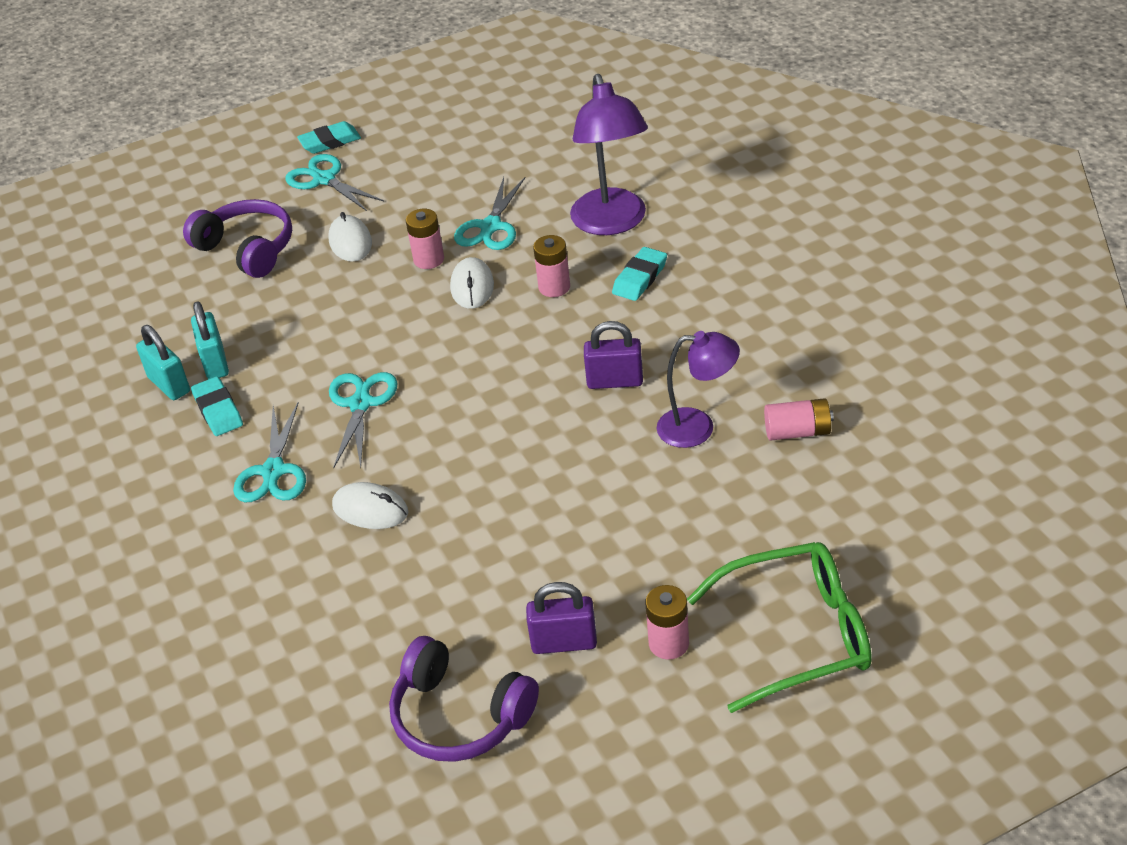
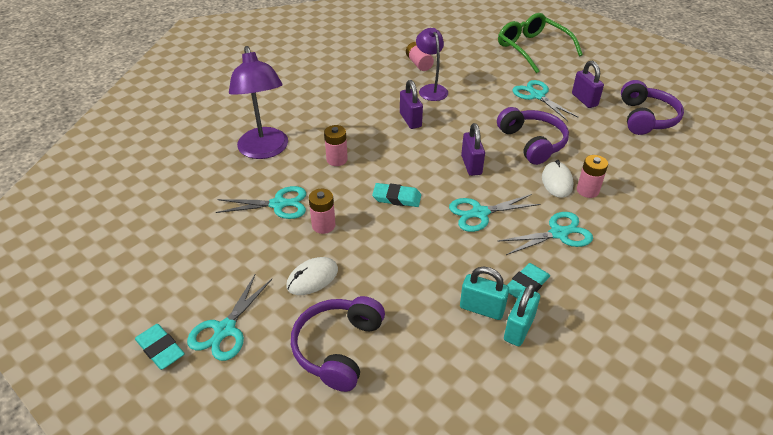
camera: 115 degrees left, 0 degrees up
(215, 363) = (482, 309): turquoise padlock -> turquoise padlock turned 60 degrees clockwise
(463, 423) = (471, 165): none -> purple padlock
(472, 286) = (347, 195): white mouse -> none
(477, 514) = (532, 143): none -> purple headphones
(611, 573) = (537, 96): none -> turquoise scissors
(612, 223) = (265, 150): purple lamp -> purple lamp turned 105 degrees clockwise
(640, 278) = (318, 129): turquoise eraser -> turquoise eraser (396, 198)
(668, 643) = (561, 75): pink battery -> pink battery (587, 190)

